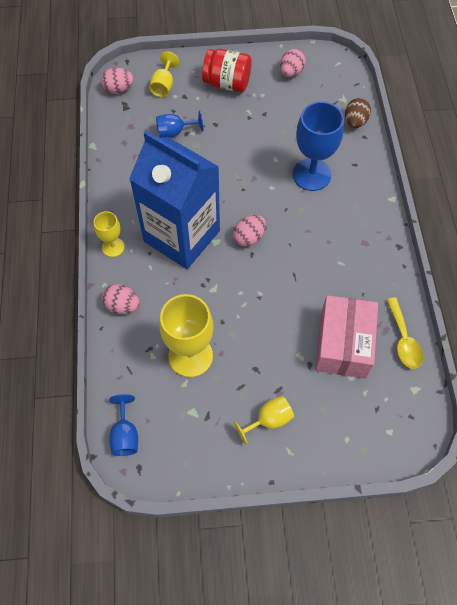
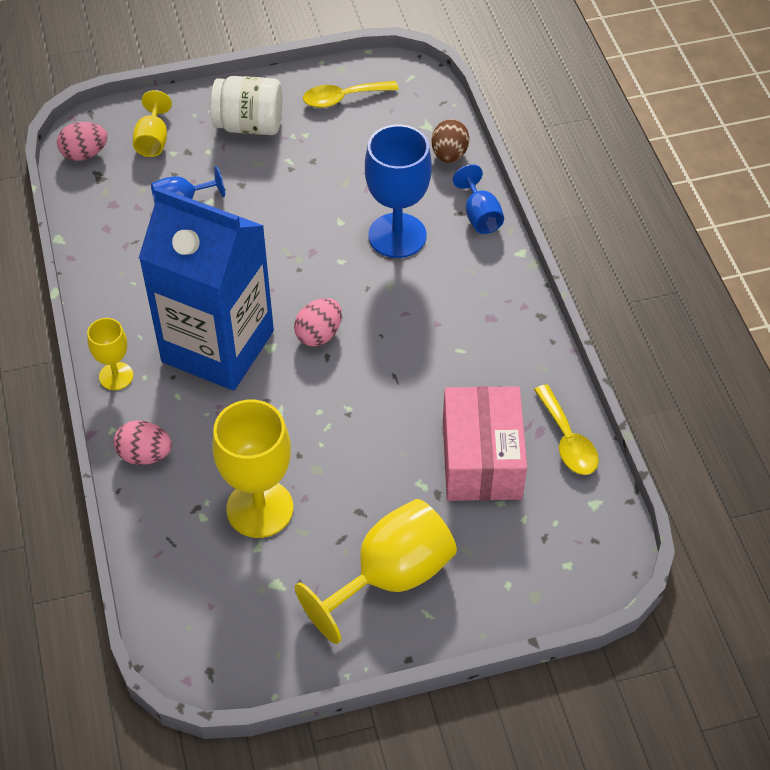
camera: 10 degrees left, 10 degrees down
(125, 435) = (181, 630): blue goblet -> blue goblet (480, 216)
(227, 83) = (249, 125): red jar -> white jar
(269, 420) = (390, 577): yellow goblet -> yellow goblet, size x1.84
(291, 72) = (343, 98): pink egg -> yellow spoon

